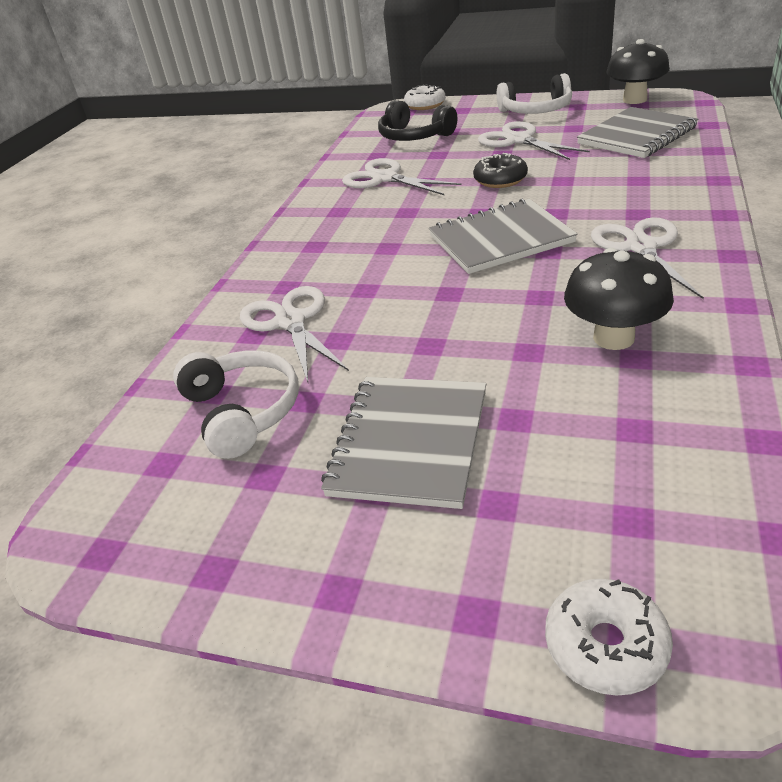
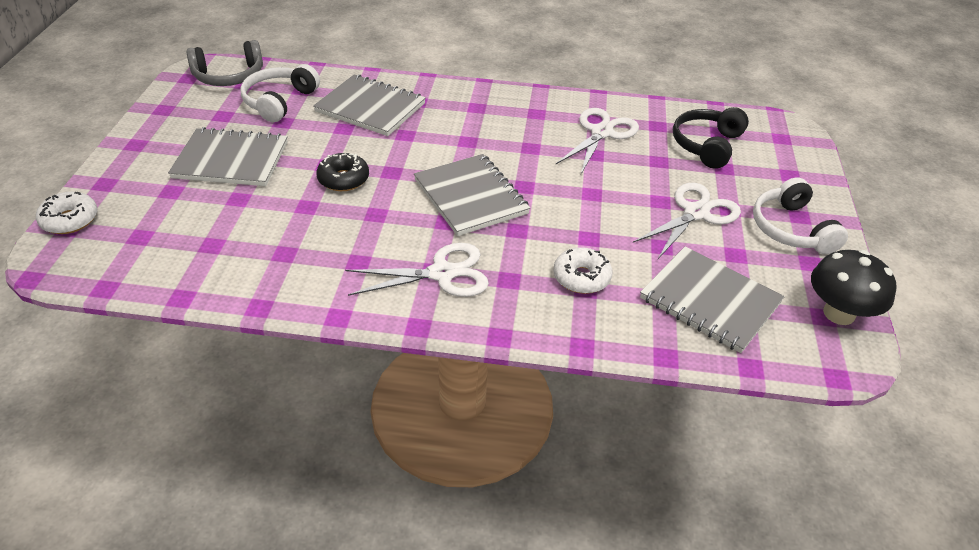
camera: 75 degrees right, 5 degrees up
(126, 489) = (229, 76): none -> grey headphones
(242, 412) = (279, 101): white headphones -> white headphones turned 150 degrees clockwise
(291, 321) = (370, 108): white scissors -> grey notebook
(425, 105) = (803, 149): white donut -> white donut (581, 277)
(500, 180) = (593, 199): black donut -> black donut (343, 179)
(613, 338) = (311, 245): black mushroom -> none

